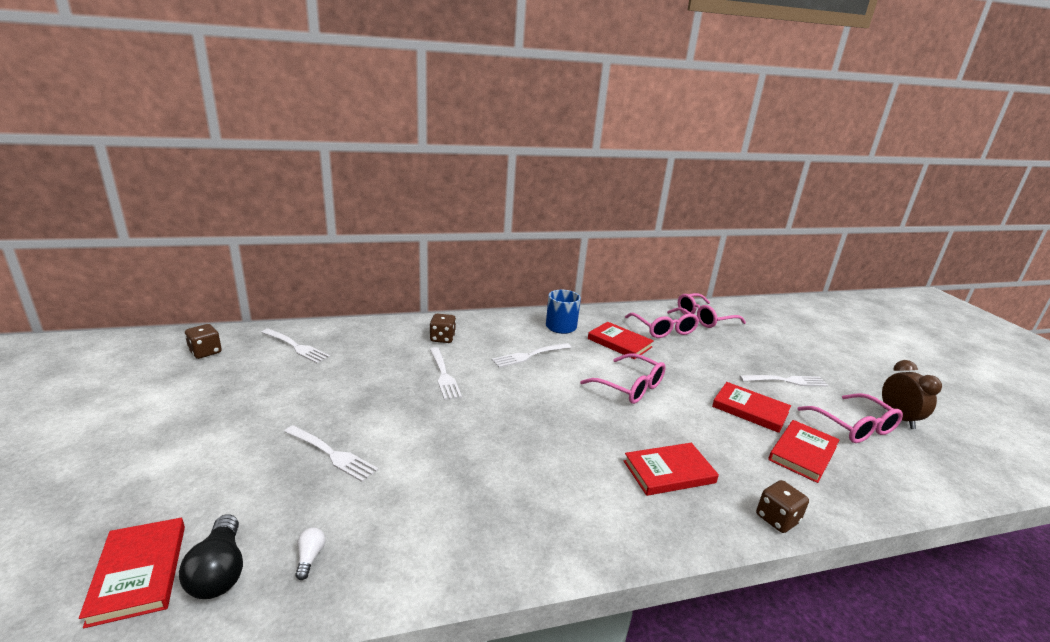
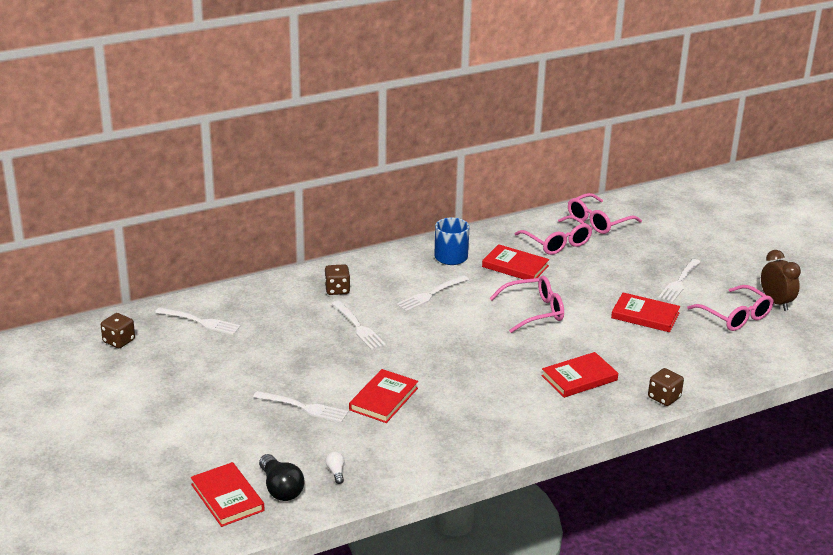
camera: 10 degrees left, 5 degrees up
(630, 387) = (534, 311): pink glasses -> pink glasses turned 45 degrees counterclockwise
(786, 381) = (679, 282): white fork -> white fork turned 135 degrees clockwise
(803, 453) = (688, 346): red book -> red book (384, 399)

